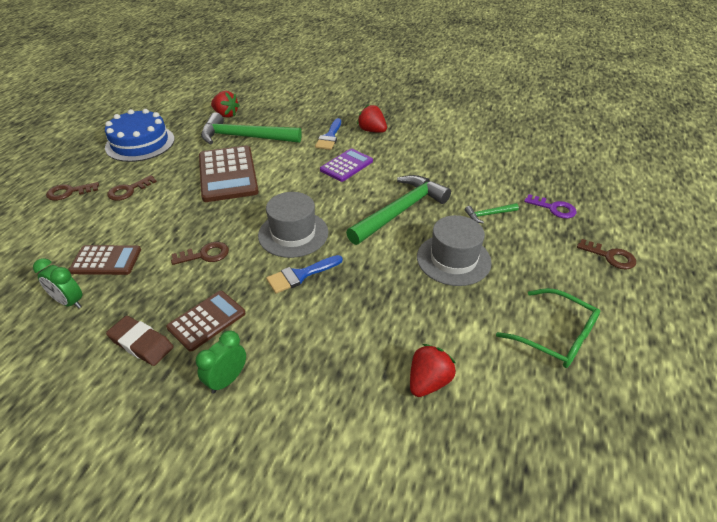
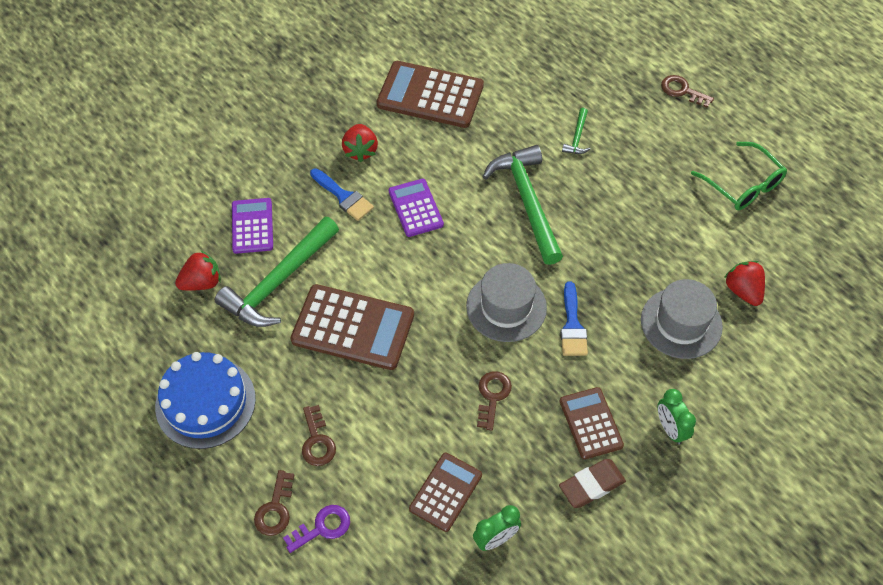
camera: 60 degrees left, 15 degrees up
(279, 116) = (252, 226): none -> purple calculator
(372, 131) = (360, 151): red strawberry -> red strawberry turned 75 degrees counterclockwise
(447, 140) = (430, 95): none -> brown calculator
(453, 259) = (621, 199): grey hat -> grey hat (681, 323)
(554, 208) = (599, 84): purple key -> purple key (322, 527)
(555, 336) = (743, 185): green glasses -> green glasses turned 75 degrees clockwise
(610, 256) = (682, 91): brown key -> brown key turned 120 degrees counterclockwise

